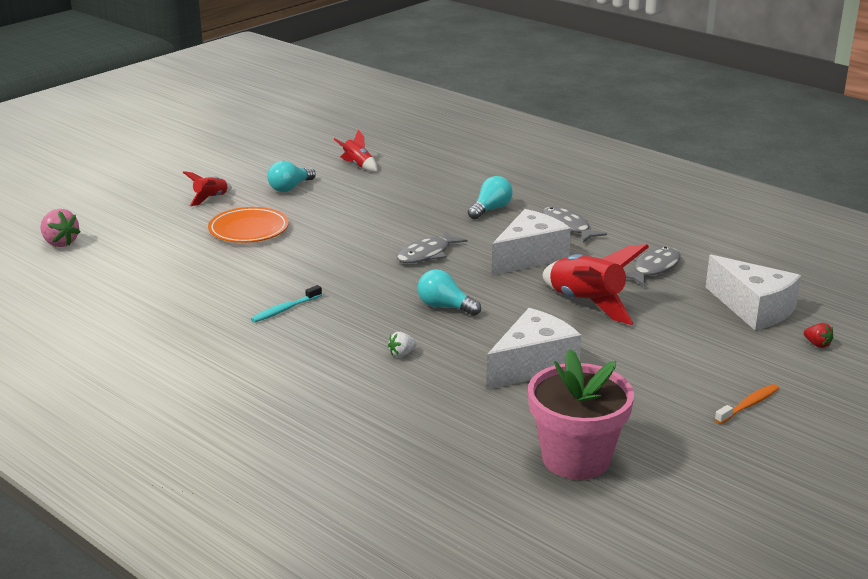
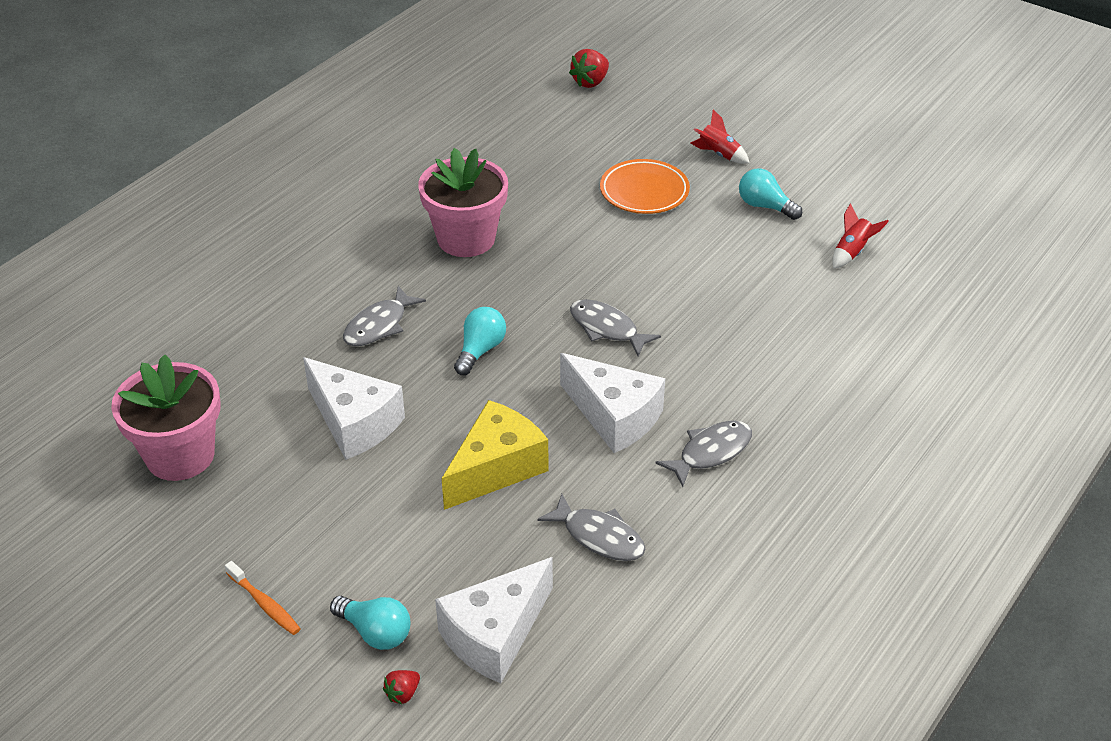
camera: 85 degrees right, 15 degrees up
(60, 243) = (590, 82): pink strawberry -> red strawberry
(285, 309) = (466, 238): turquoise toothbrush -> pink flower pot
(402, 354) = (379, 325): white strawberry -> grey fish
(490, 209) = (747, 378): turquoise light bulb -> turquoise light bulb (375, 632)
(586, 304) = (496, 468): red rocket -> yellow cheese

